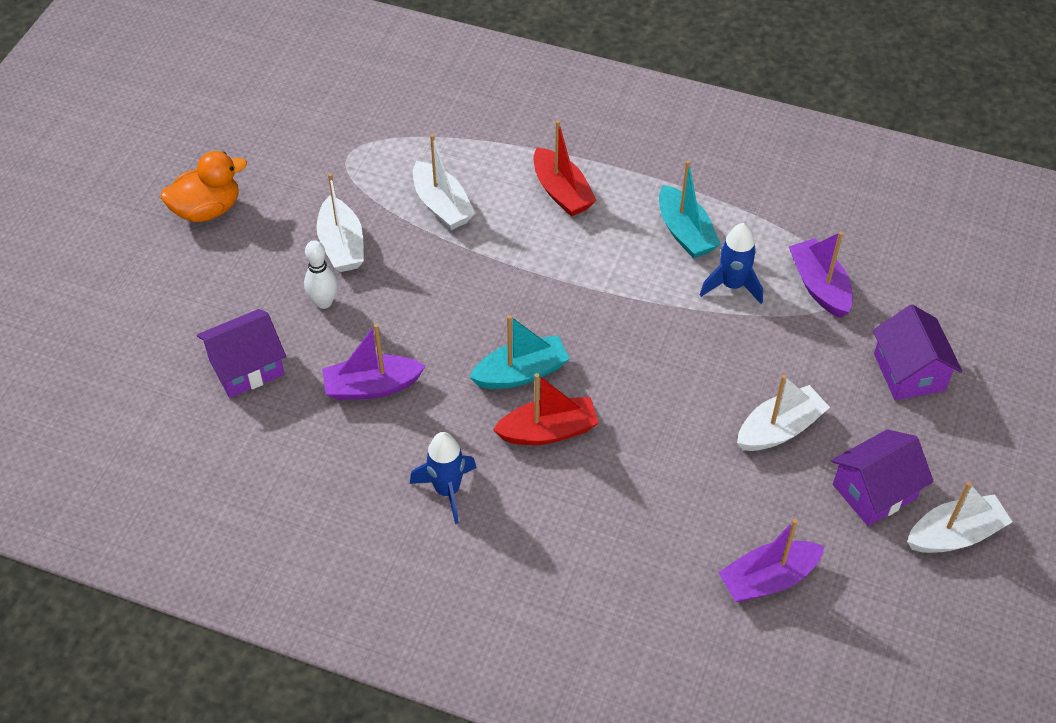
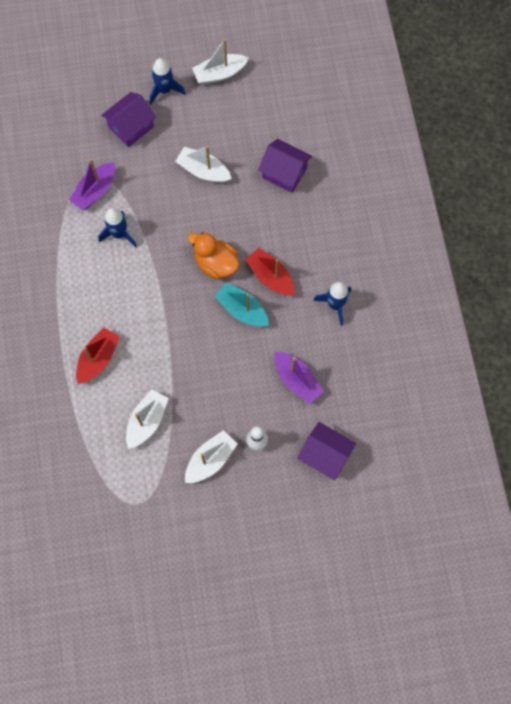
camera: 120 degrees left, 20 degrees up
(207, 210) = (229, 560): orange duck -> orange duck (216, 263)
(685, 232) = (93, 276): turquoise boat -> none
(768, 579) = (293, 140): purple boat -> none
(874, 491) = (215, 115): purple house -> purple house (284, 172)
(954, 534) = (220, 74): white boat -> white boat turned 60 degrees counterclockwise
(958, 444) = (164, 90): none -> blue rocket

